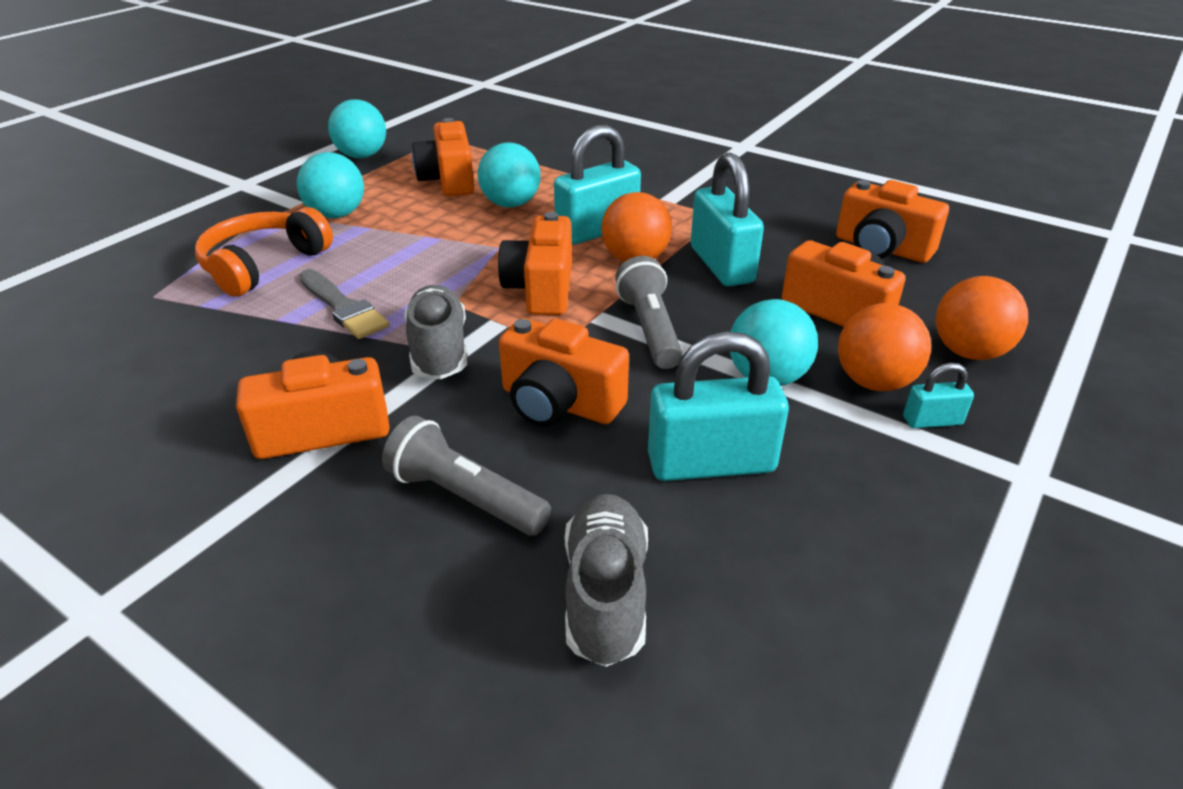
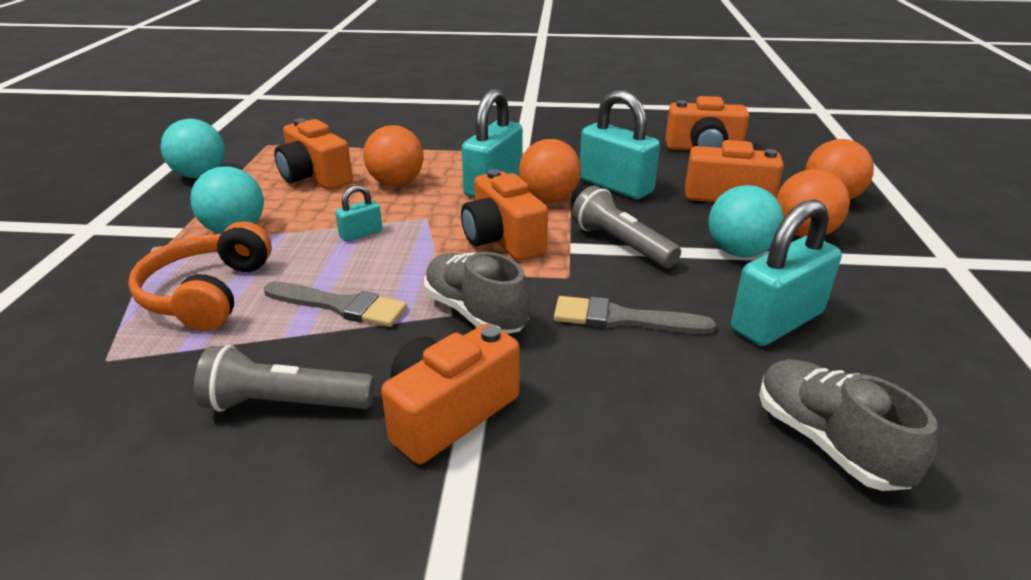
camera: 30 degrees left, 5 degrees down
(465, 497) = (641, 418): grey flashlight -> grey flashlight (285, 404)
(511, 204) = (396, 183): turquoise ball -> orange ball
(559, 403) = (622, 319): orange camera -> grey brush
(932, 421) = (864, 246): turquoise padlock -> turquoise padlock (361, 234)

